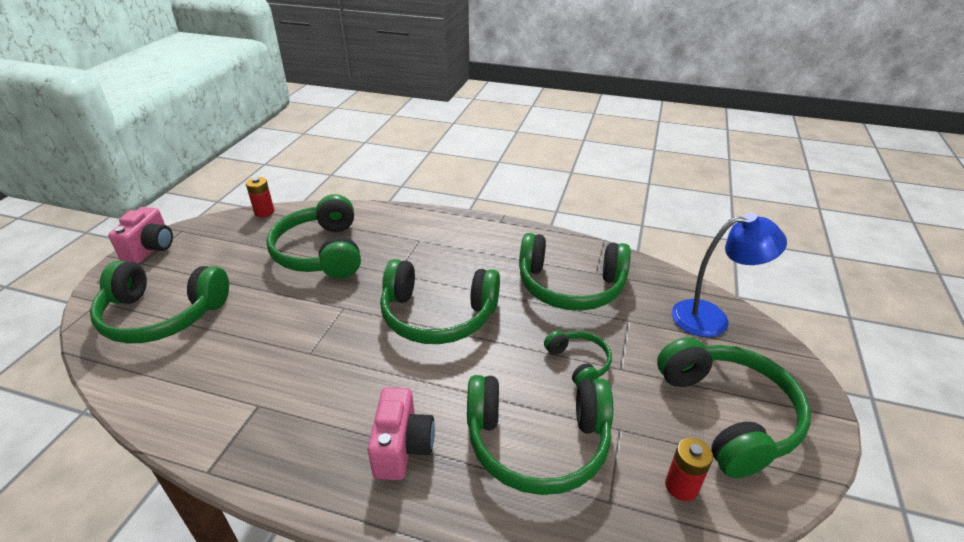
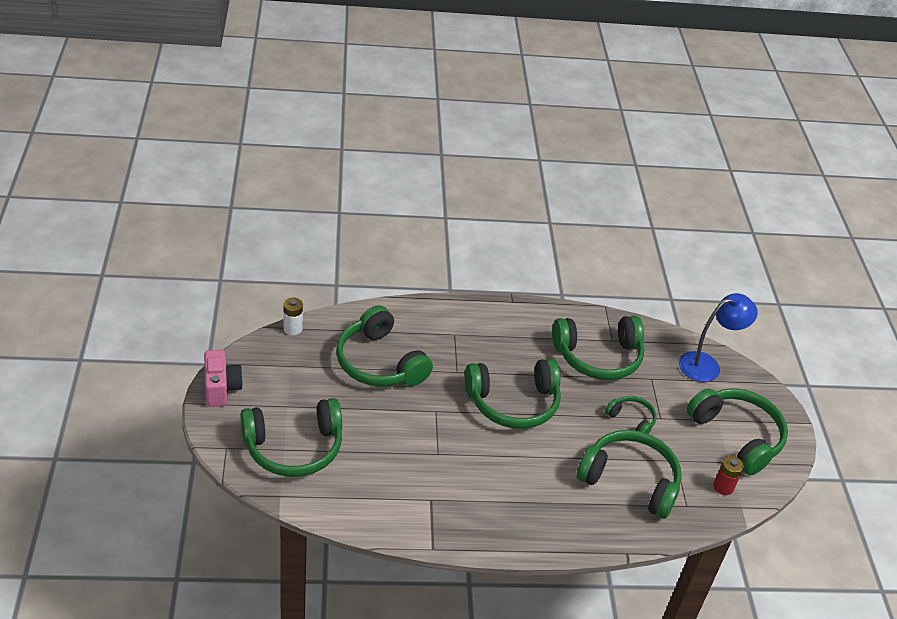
camera: 25 degrees left, 5 degrees up
(264, 212) = (292, 328): red battery -> white battery
(402, 448) = (548, 504): pink camera -> none
(537, 442) = (630, 481): green headphones -> green headphones turned 135 degrees counterclockwise

